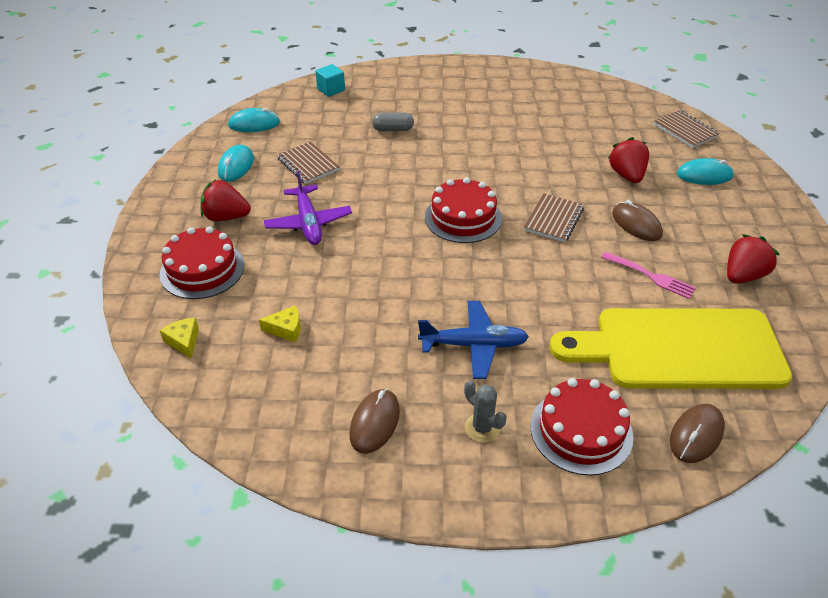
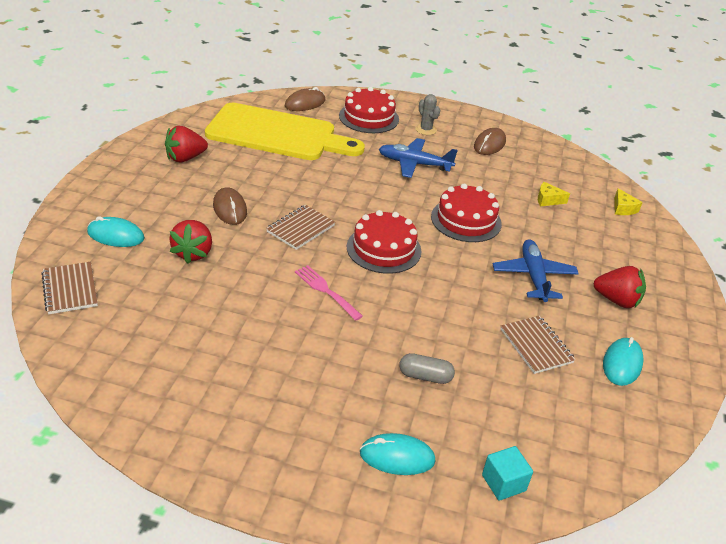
camera: 170 degrees left, 5 degrees down
(202, 269) = (625, 255): red cake -> red cake (466, 220)
(254, 124) = (613, 432): turquoise mouse -> turquoise mouse (397, 457)
(308, 223) = (533, 276): purple plane -> blue plane
(651, 276) = (256, 172): pink fork -> pink fork (326, 291)

